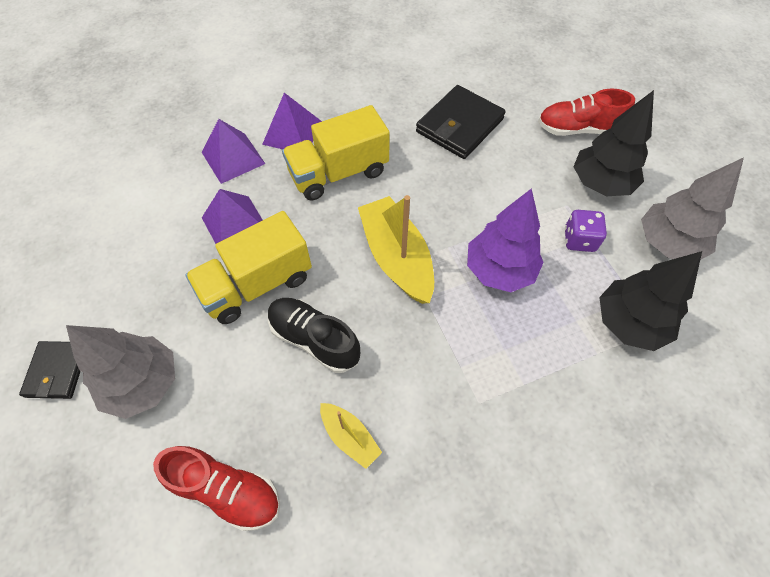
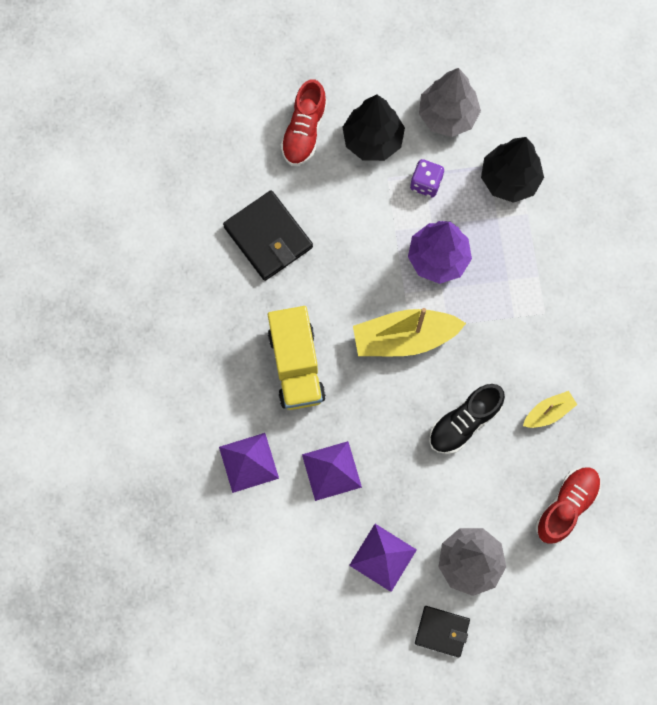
camera: 75 degrees left, 15 degrees up
(257, 284) = (401, 460): yellow truck -> none
(292, 133) = (231, 399): purple pyramid -> purple pyramid (383, 557)

